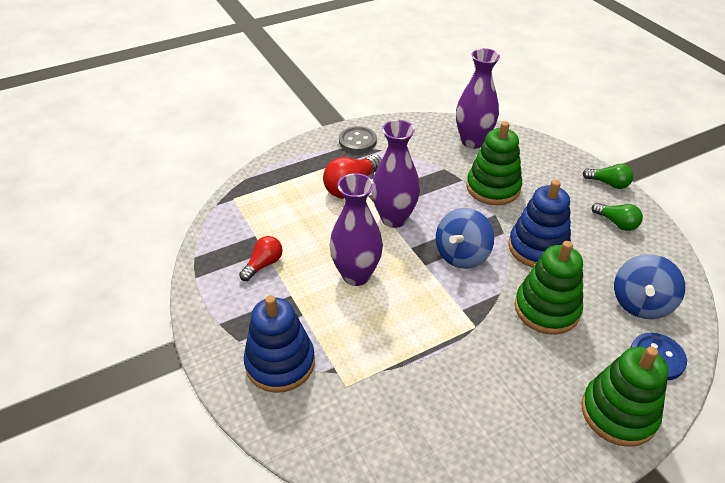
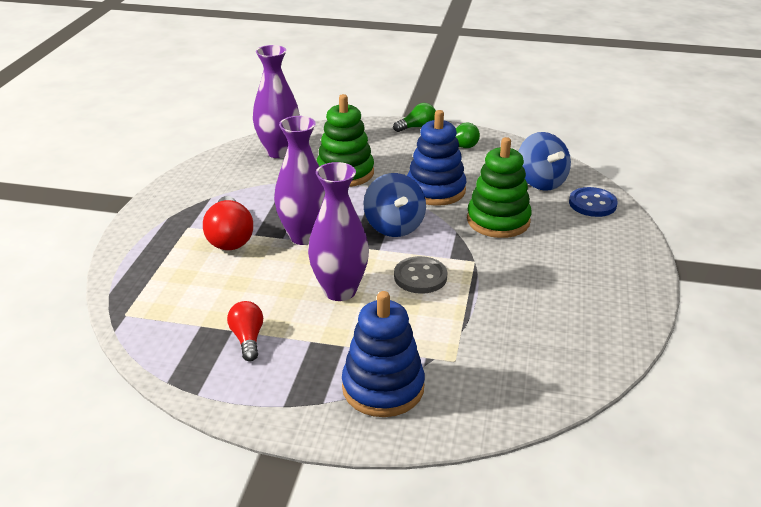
camera: 50 degrees left, 10 degrees down
(357, 141) = (176, 203): grey button -> grey button (420, 277)
(618, 413) = (620, 245): green stacking toy -> none

